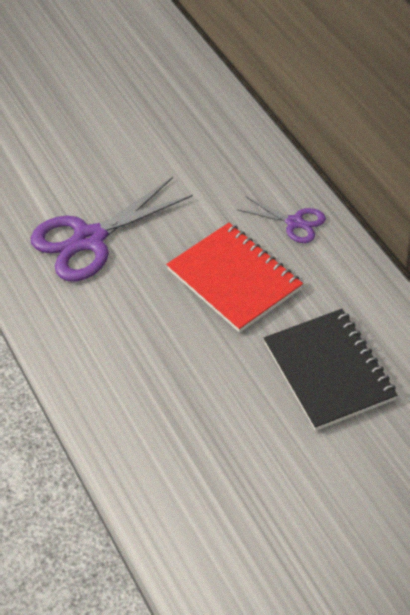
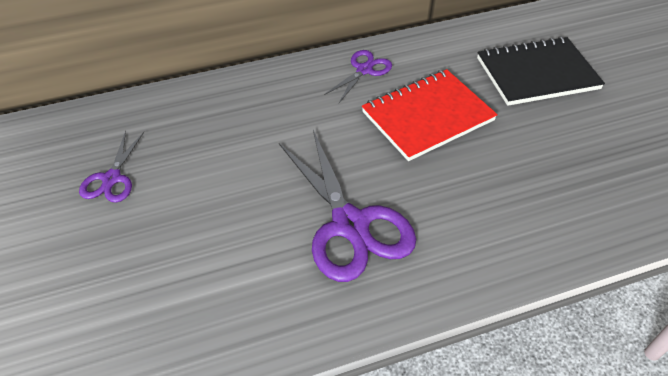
camera: 85 degrees left, 0 degrees up
(117, 90) = (112, 179): none -> purple scissors

